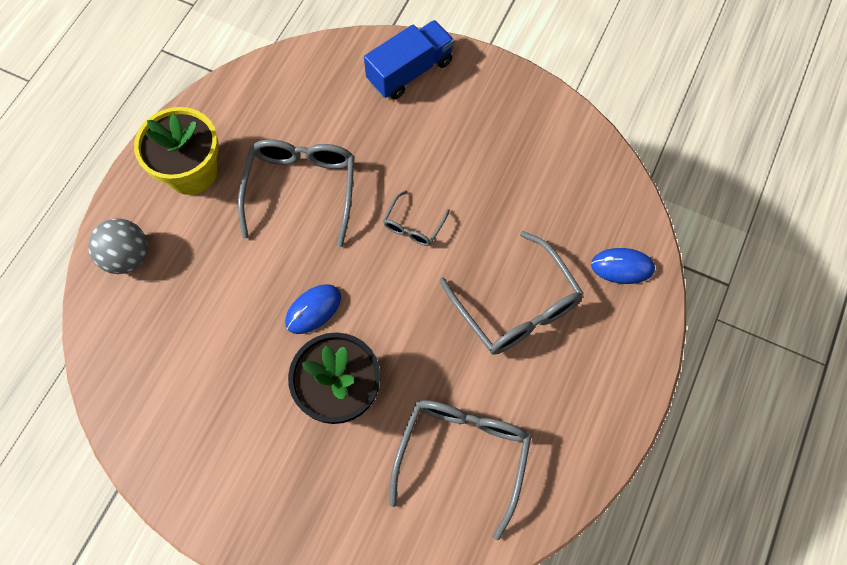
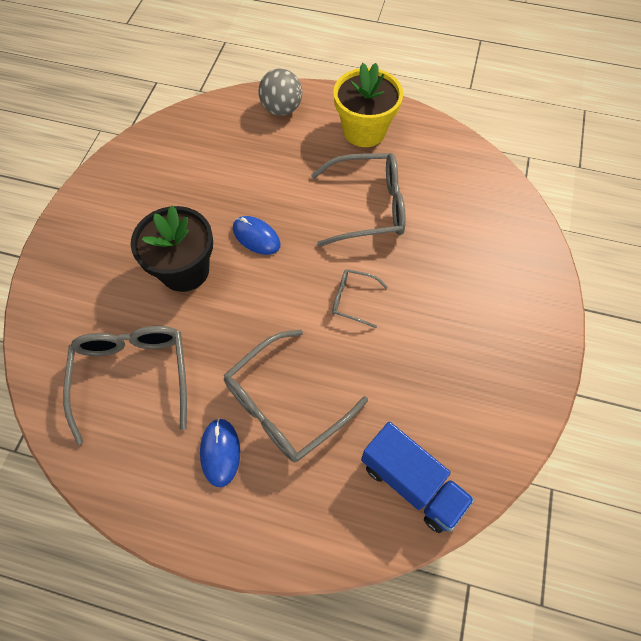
camera: 80 degrees right, 5 degrees down
(410, 71) = (520, 270): blue truck -> blue truck (411, 483)
(462, 455) = (133, 376): grey glasses -> grey glasses turned 105 degrees counterclockwise
(622, 267) = (349, 511): blue mouse -> blue mouse (220, 452)

